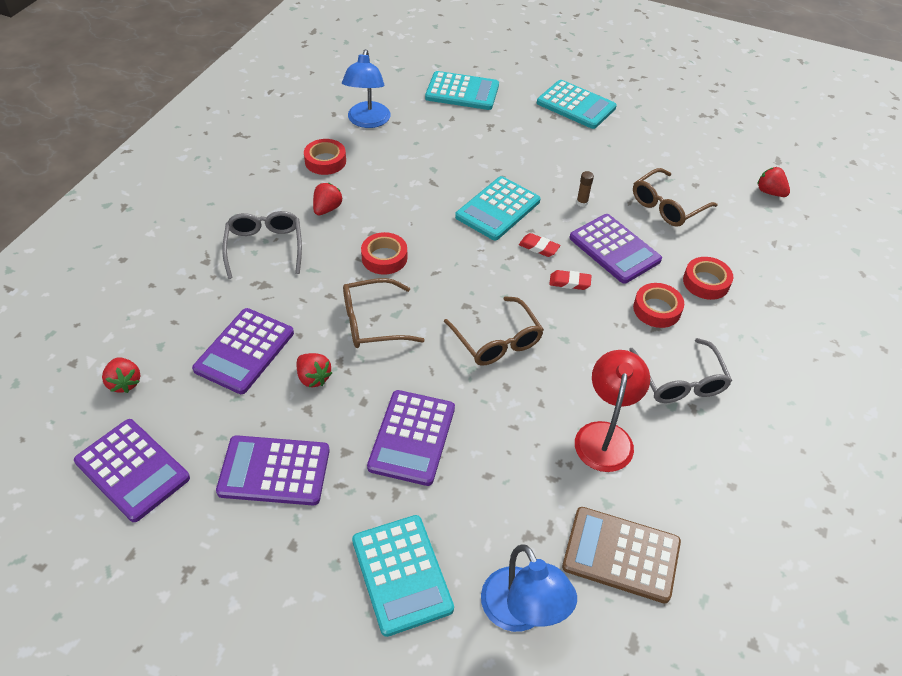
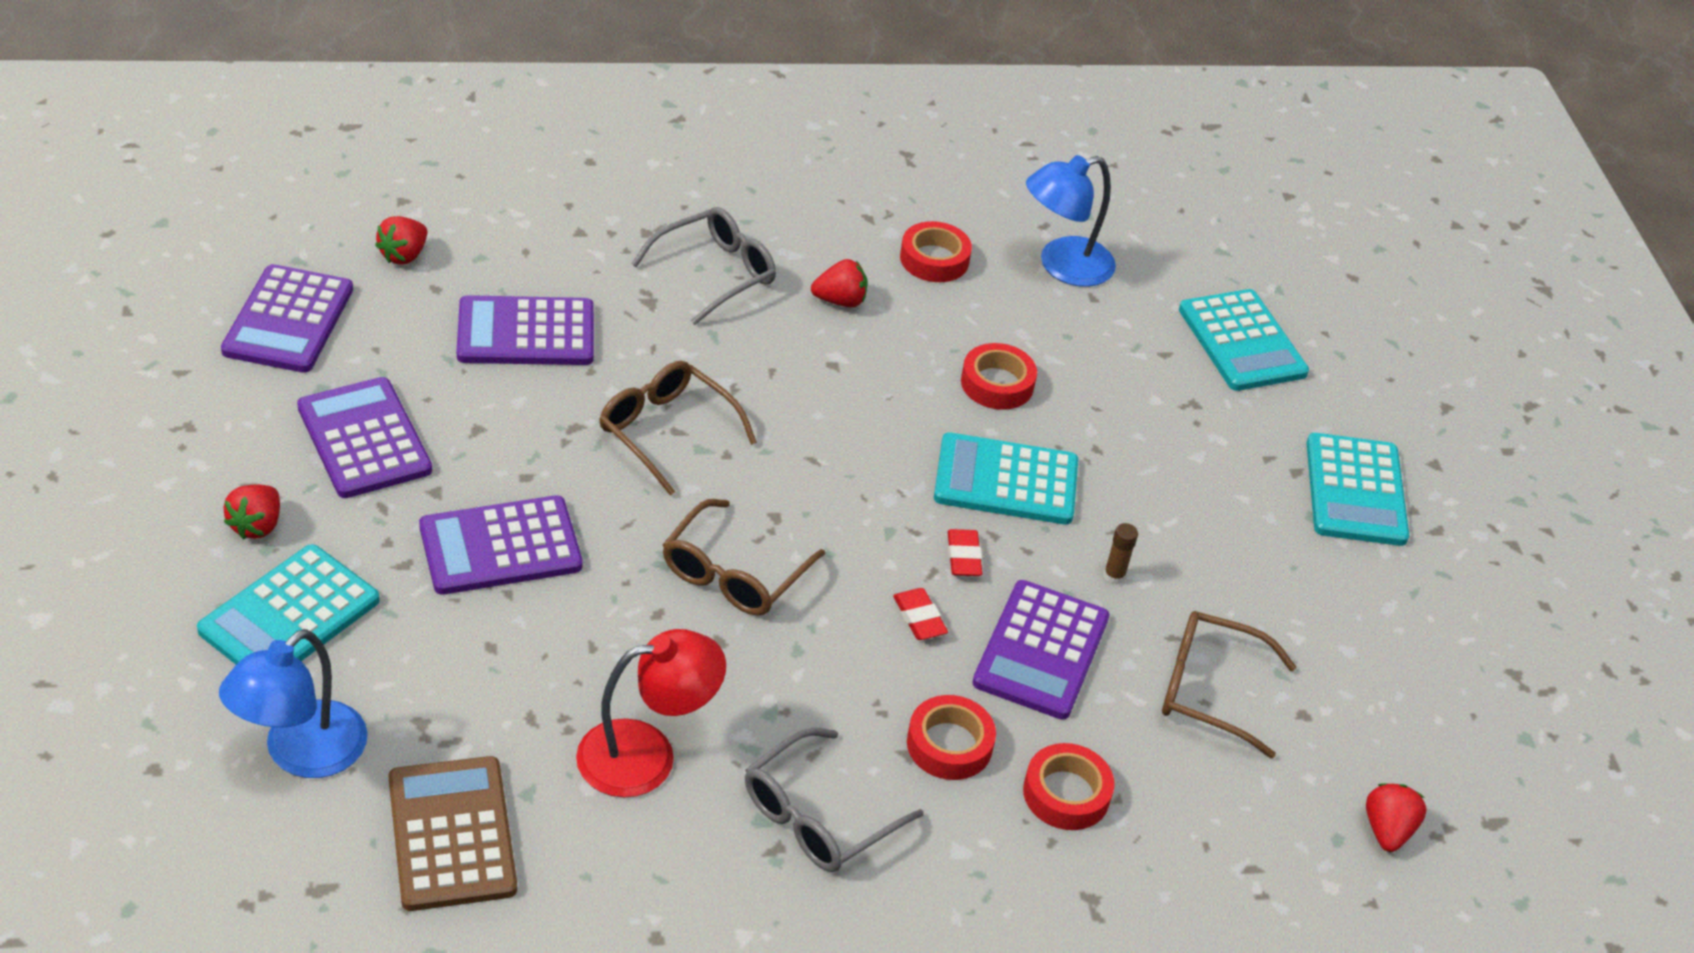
camera: 55 degrees right, 5 degrees down
(313, 378) = (530, 413): red strawberry -> red strawberry (257, 525)
(384, 258) = (796, 396): red tape -> red tape (997, 383)

